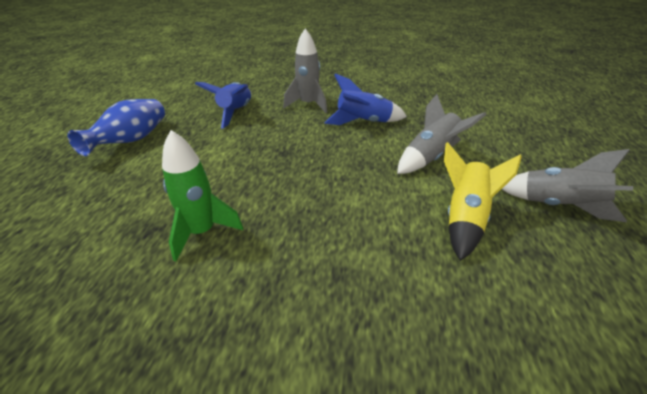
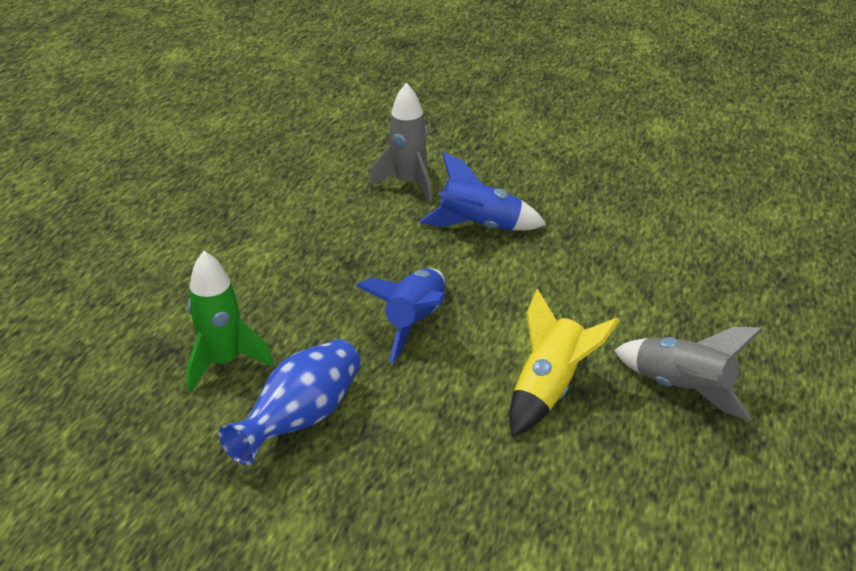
camera: 10 degrees right, 0 degrees up
(131, 141) = (147, 220): blue vase -> blue vase (301, 420)
(236, 113) = (297, 187): blue rocket -> blue rocket (415, 322)
(431, 157) = (550, 297): grey rocket -> none

